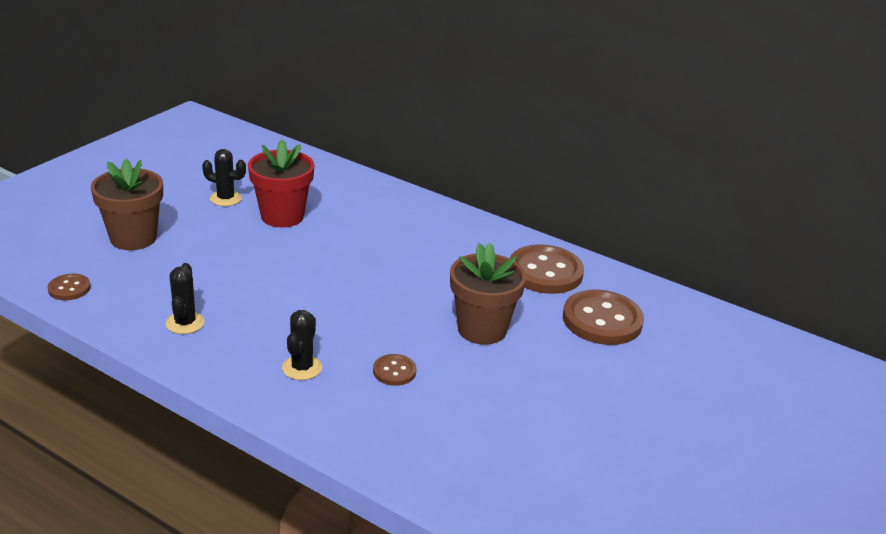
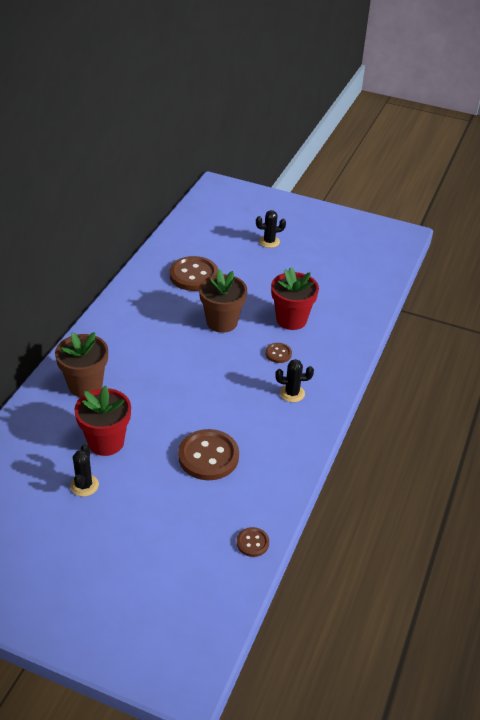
camera: 100 degrees left, 10 degrees up
(133, 238) = (167, 528): brown flower pot -> brown flower pot (85, 385)
(185, 323) = (269, 461): black cactus -> black cactus (269, 242)
(476, 402) = (291, 319): none -> red flower pot
(545, 272) = (146, 299): brown button -> brown button (208, 456)

